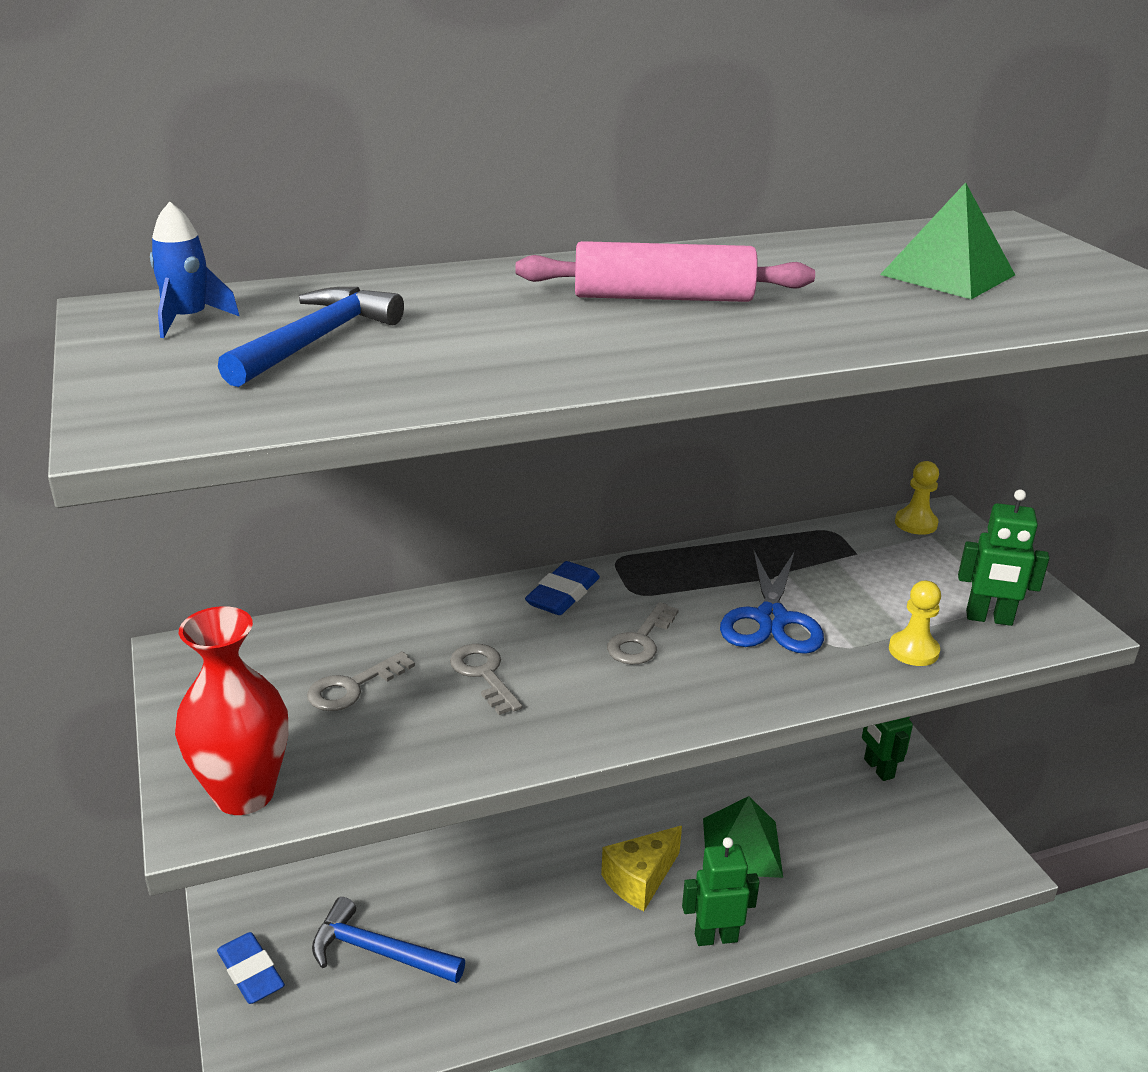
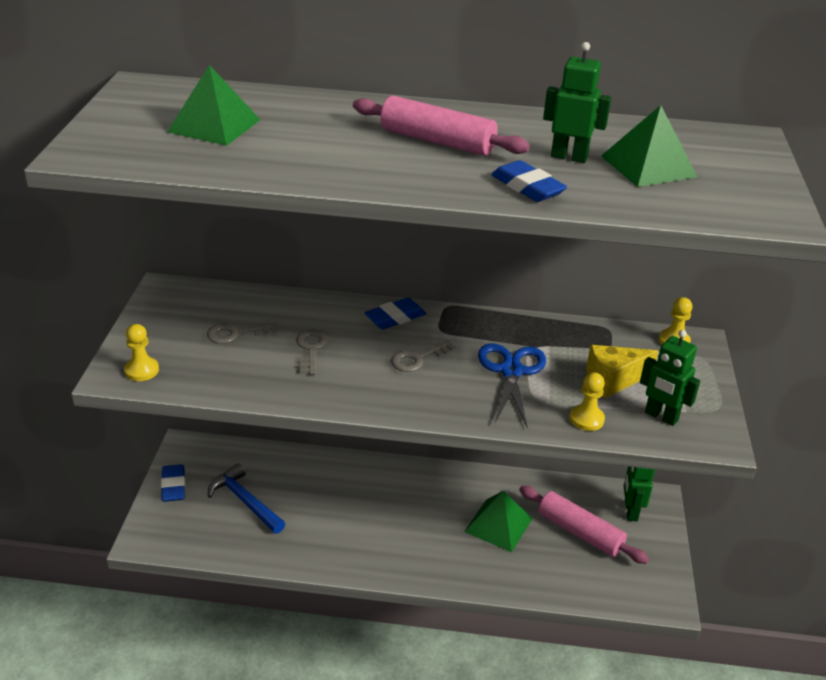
camera: 25 degrees right, 5 degrees up
(188, 319) = (165, 98): blue rocket -> none
(244, 794) = (142, 370): red vase -> yellow pawn
(316, 341) = (214, 125): blue hammer -> green pyramid
(640, 880) = (420, 519): yellow cheese -> yellow cheese (613, 380)
(715, 937) = (442, 569): green robot -> green robot (569, 157)
(771, 619) = (511, 371): blue scissors -> blue scissors turned 150 degrees clockwise
(842, 818) = (579, 532): none -> pink rolling pin
(852, 327) = (527, 187): none -> blue eraser

